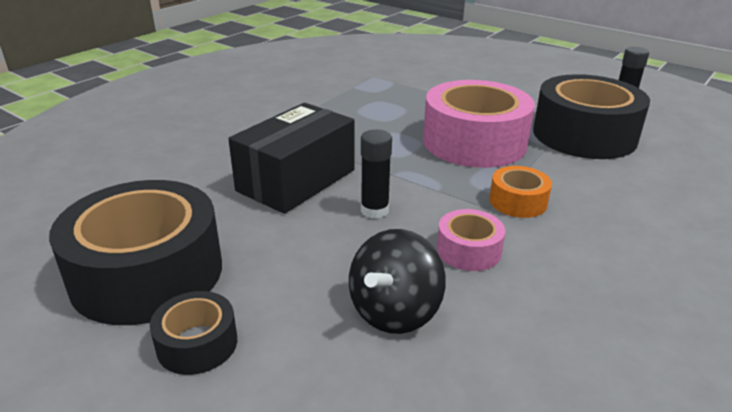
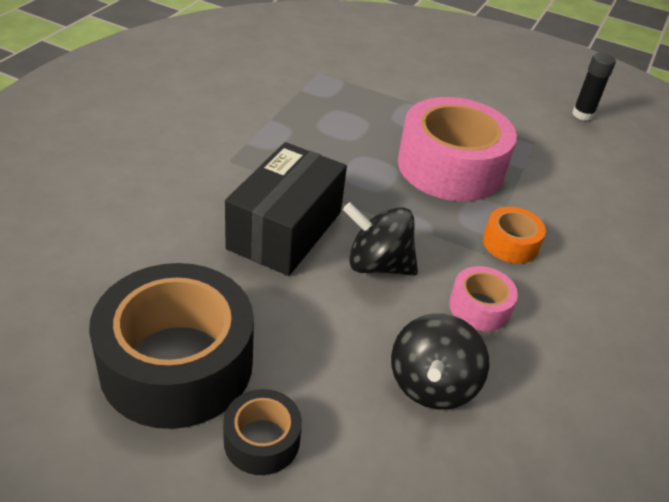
camera: 15 degrees left, 10 degrees up
(374, 210) = (377, 265): black glue stick -> black spinning top
(584, 135) = (554, 152): black tape -> none

